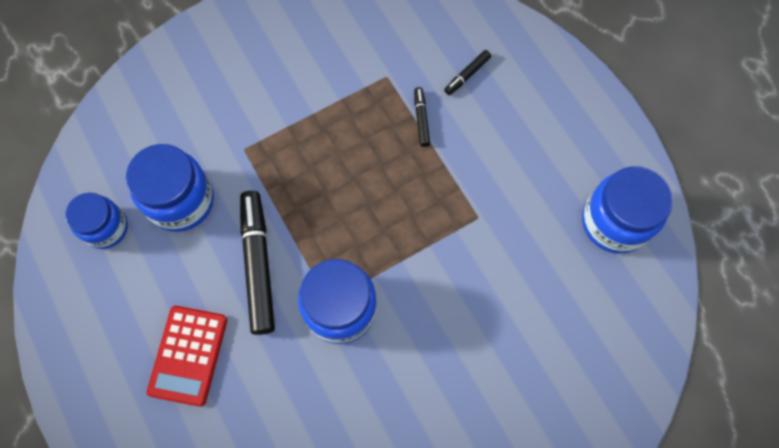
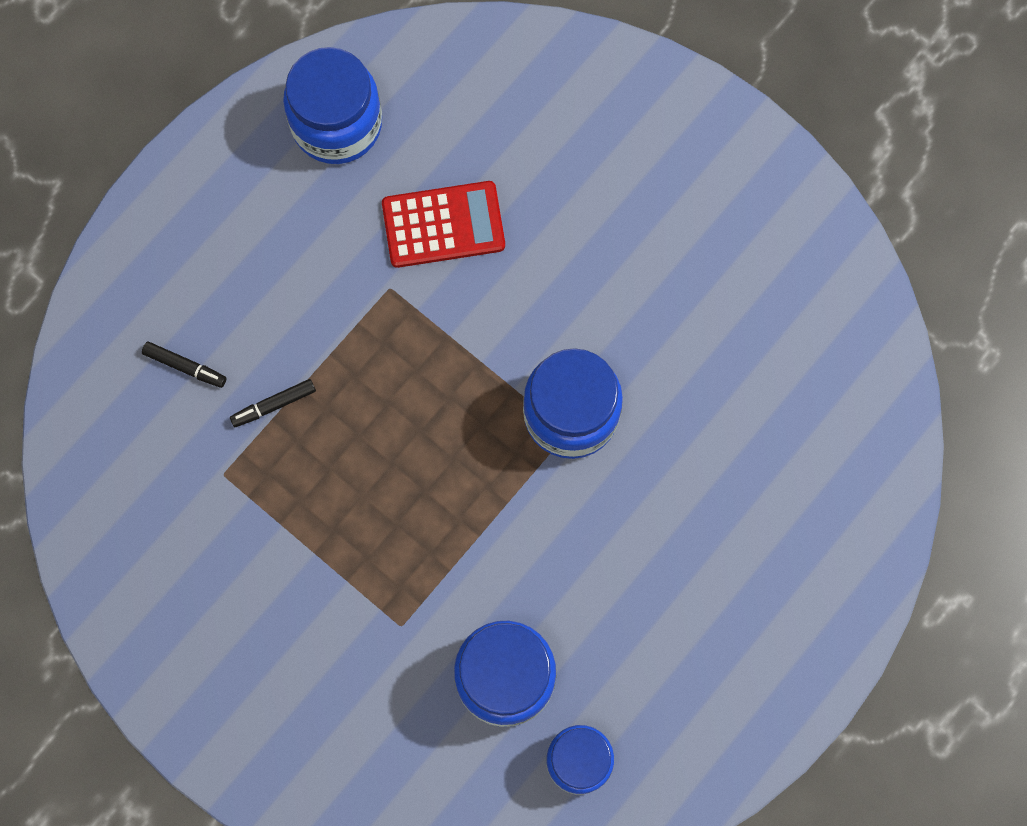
camera: 110 degrees left, 5 degrees up
(188, 355) = (698, 575): red calculator -> red calculator (443, 225)
(258, 264) = (553, 538): black marker -> none

